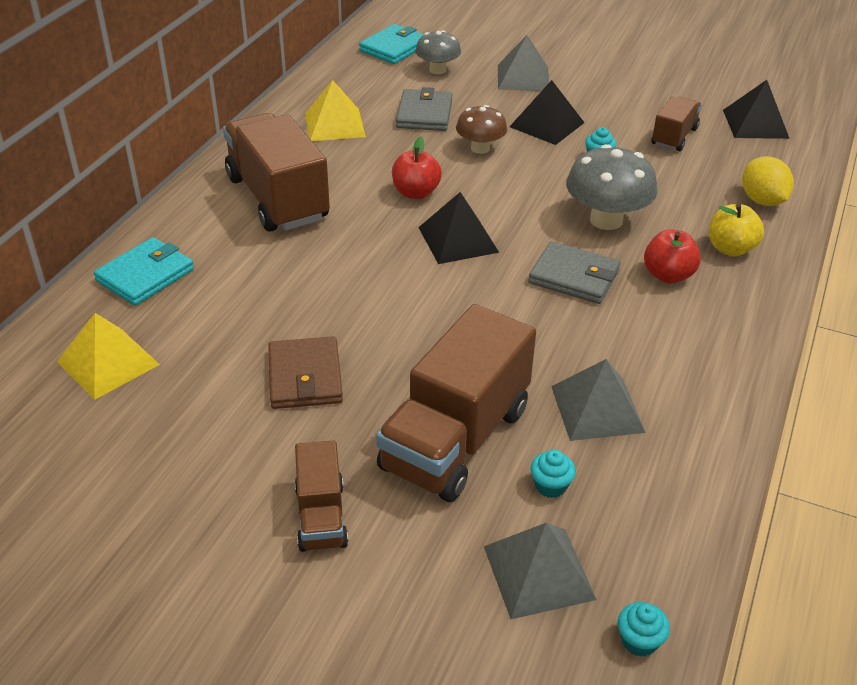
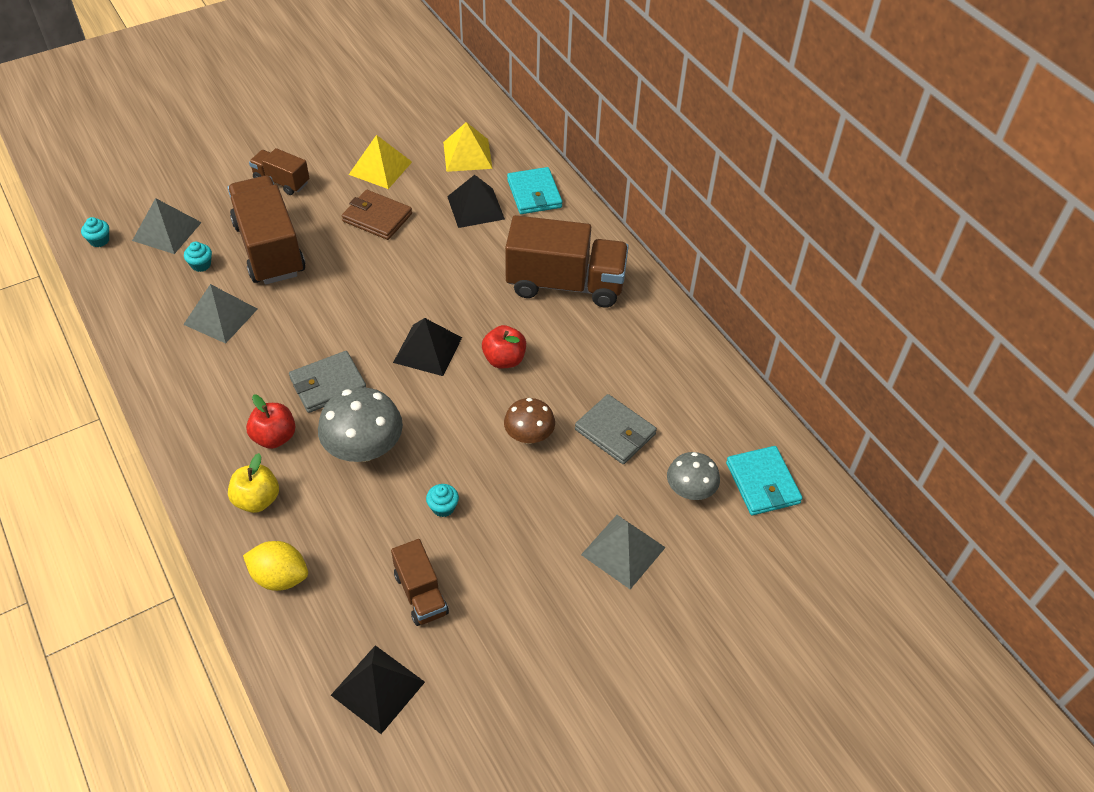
camera: 125 degrees right, 10 degrees up
(334, 124) = (645, 364): yellow pyramid -> yellow pyramid (380, 168)
(547, 124) = (525, 508): black pyramid -> black pyramid (475, 207)

